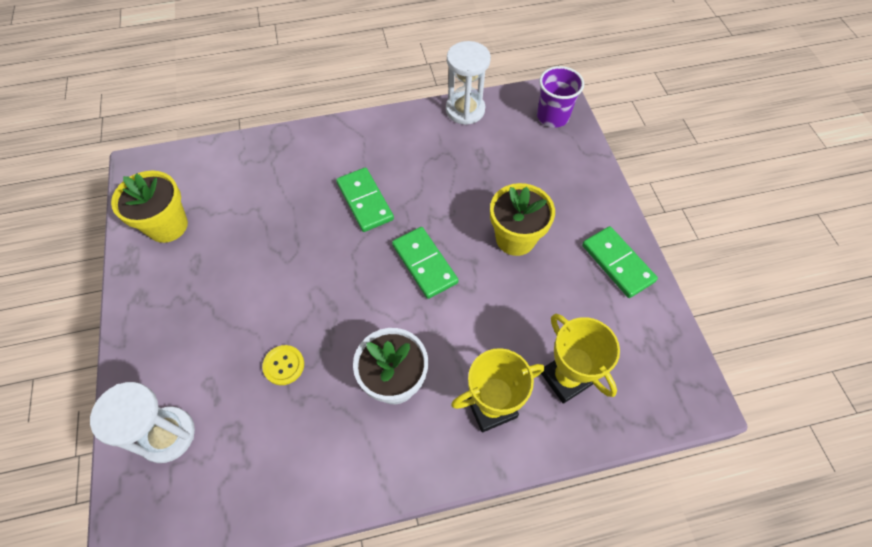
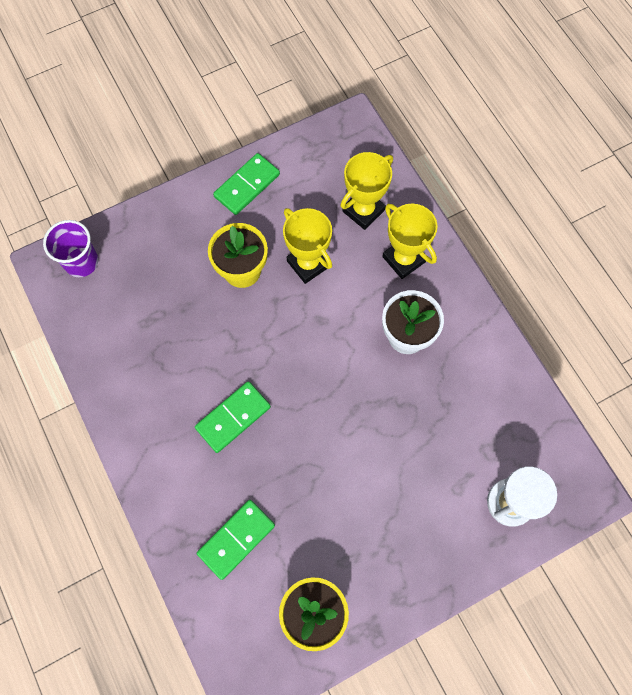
camera: 105 degrees left, 10 degrees up
(284, 365) = (422, 430): yellow button -> none
(424, 264) = (290, 342): green domino -> green domino (236, 539)
(465, 110) = (87, 350): white hourglass -> none
(509, 301) = (308, 264): none -> yellow trophy

